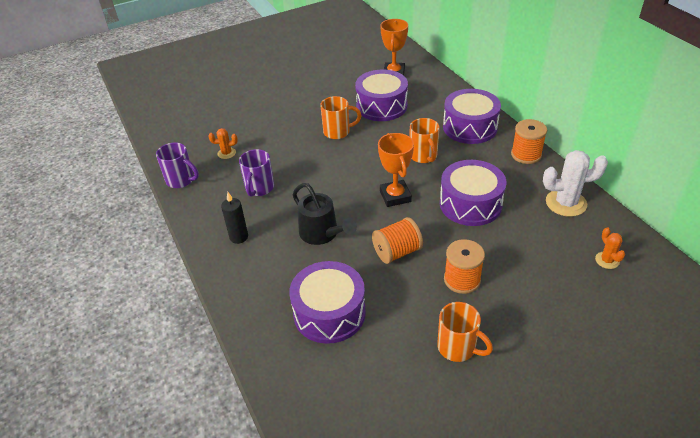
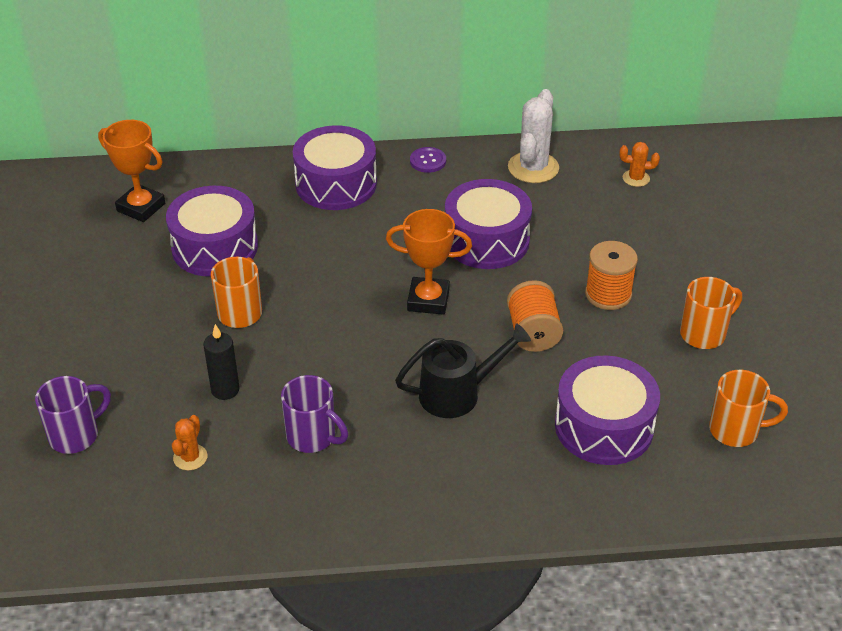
camera: 70 degrees left, 0 degrees up
(181, 180) = (220, 533): purple mug -> purple mug (76, 435)
(239, 237) = (409, 486): black candle -> black candle (225, 390)
(423, 156) = (365, 246): orange mug -> orange mug (736, 430)
(526, 155) = (428, 161): orange spool -> purple button

